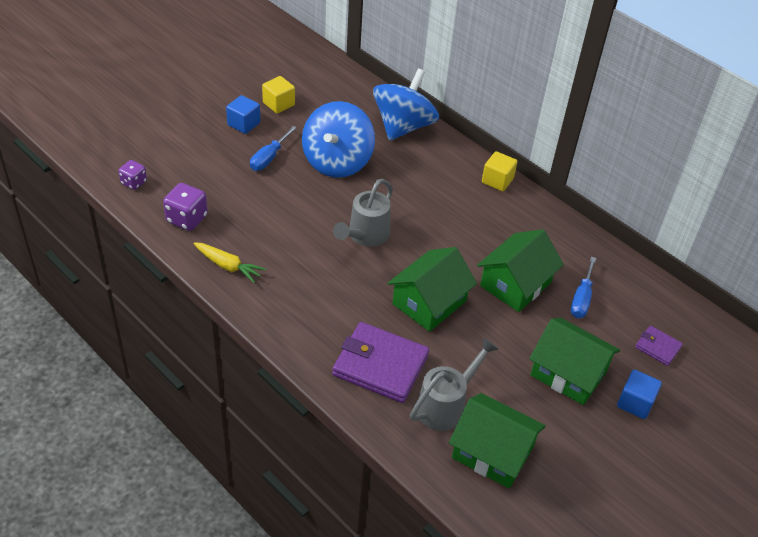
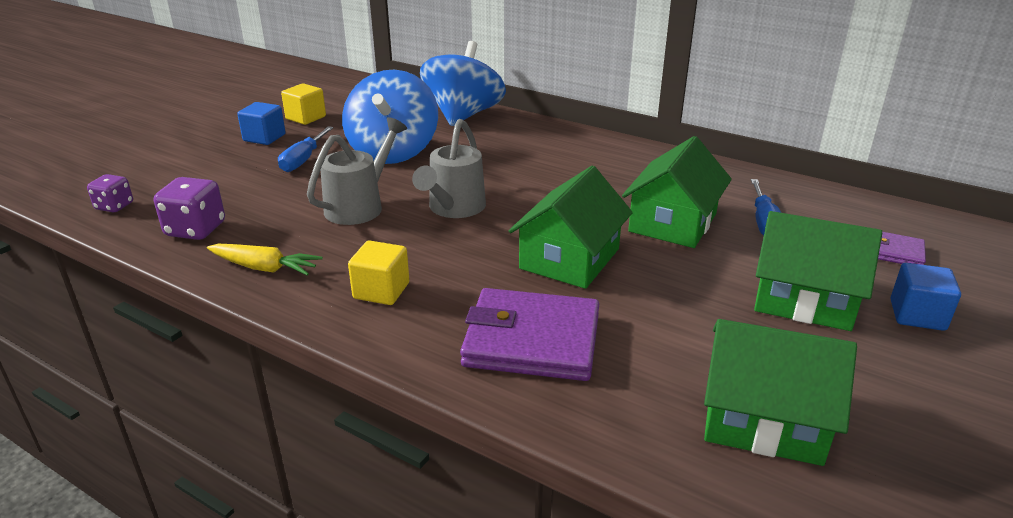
camera: 10 degrees left, 15 degrees down
(446, 405) = (656, 371): grey watering can -> grey watering can (360, 206)
(497, 180) = (595, 140): yellow cube -> yellow cube (381, 291)

